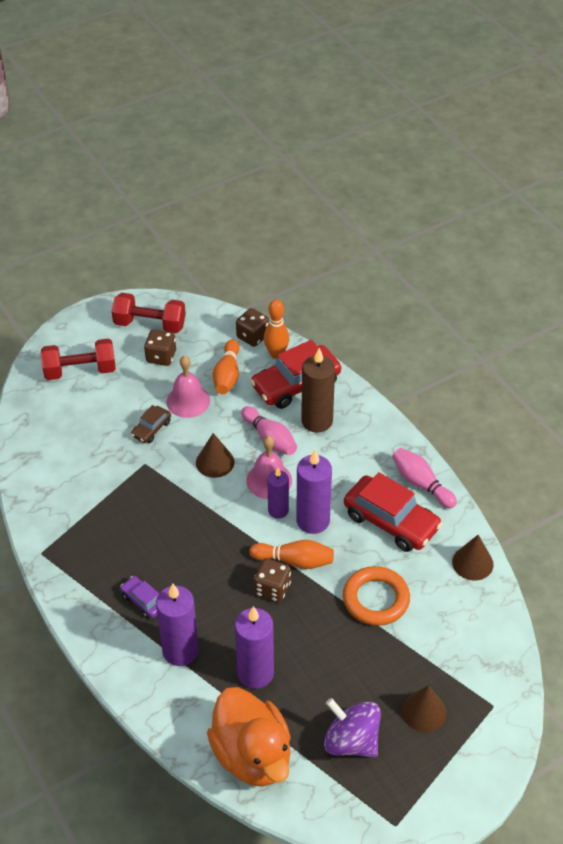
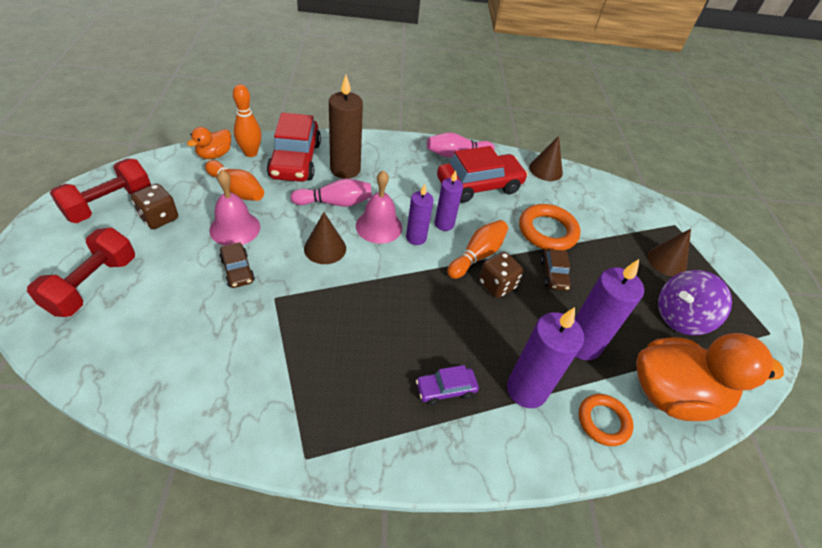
camera: 65 degrees left, 0 degrees up
(189, 712) = (603, 421): none -> orange ring
(253, 336) = (214, 155): brown dice -> orange duck
(313, 521) = (444, 224): purple candle -> purple candle, size x0.62
(321, 625) = (554, 274): none -> brown car

